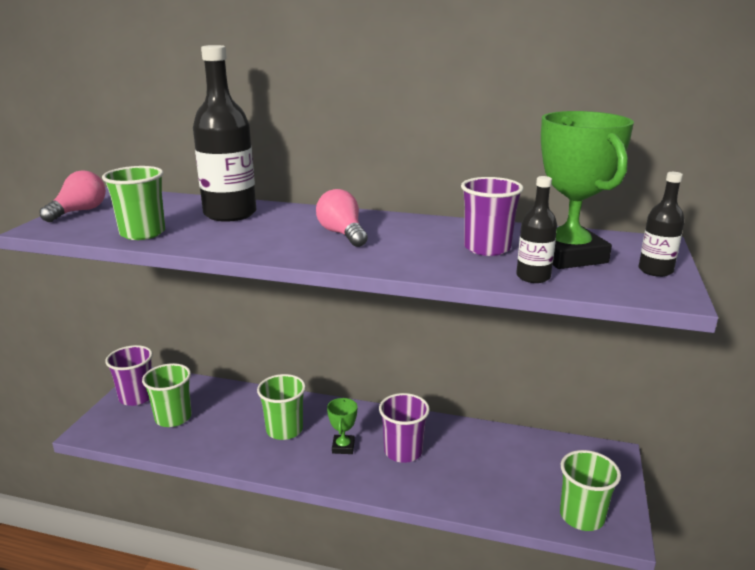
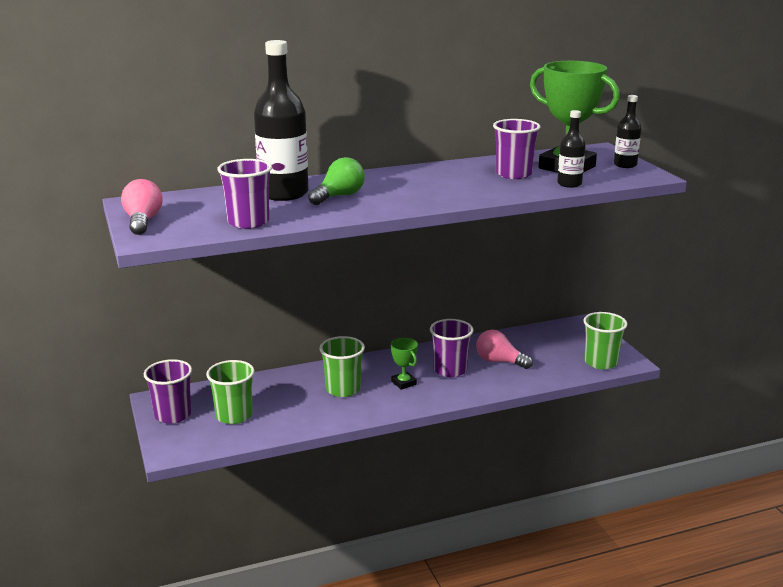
camera: 35 degrees left, 0 degrees up
(142, 233) = (248, 222): green cup -> purple cup
(267, 228) = (339, 196): none -> green light bulb
(342, 234) = (403, 187): pink light bulb -> pink light bulb (499, 361)

